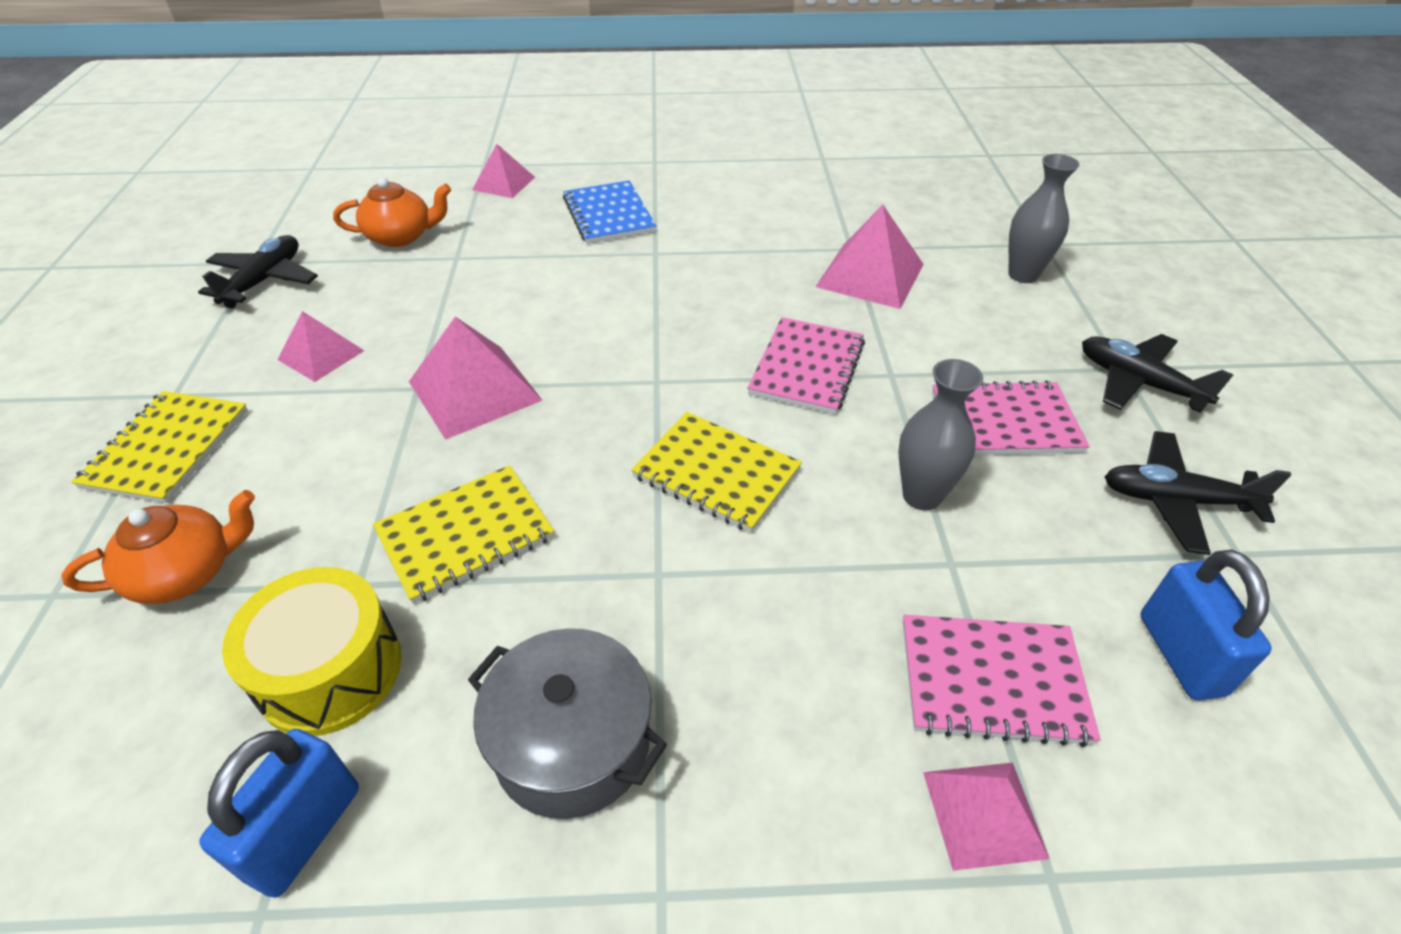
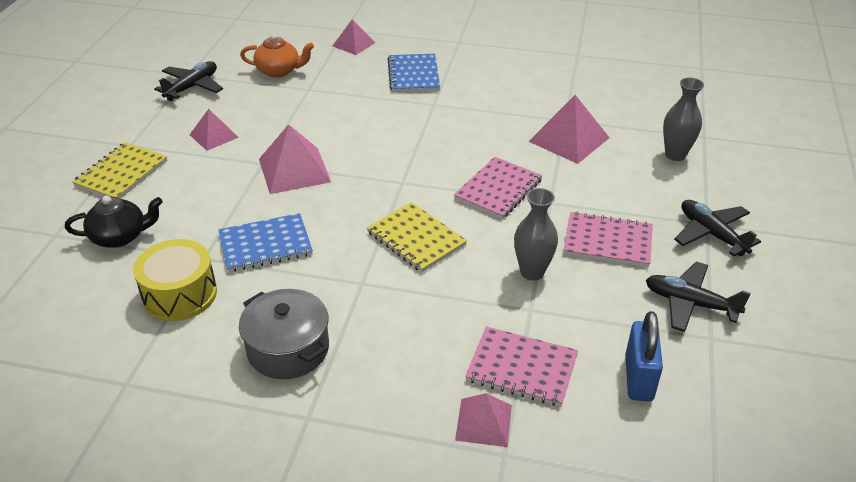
camera: 15 degrees right, 5 degrees down
(186, 572) = (120, 236): orange teapot -> black teapot
(305, 832) = (152, 358): blue padlock -> none
(465, 535) = (265, 245): yellow notebook -> blue notebook

